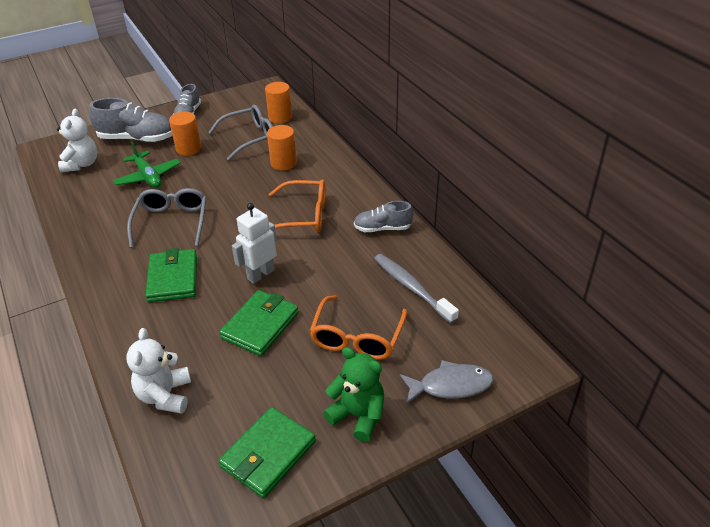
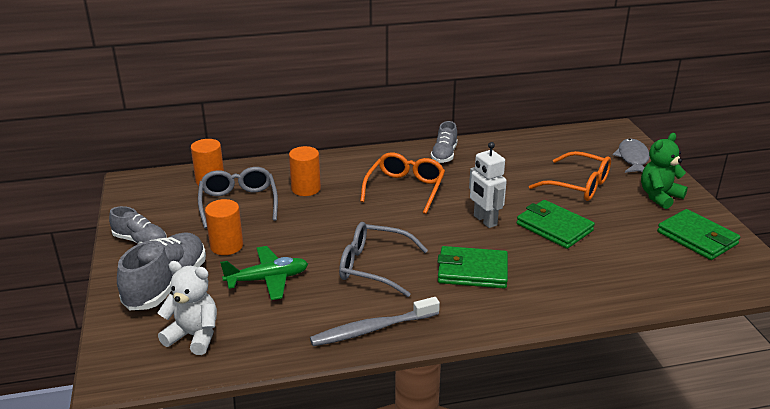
camera: 75 degrees left, 10 degrees down
(165, 395) = (634, 284): white teddy bear -> none
(412, 288) = (526, 155): grey toothbrush -> grey toothbrush (373, 329)

